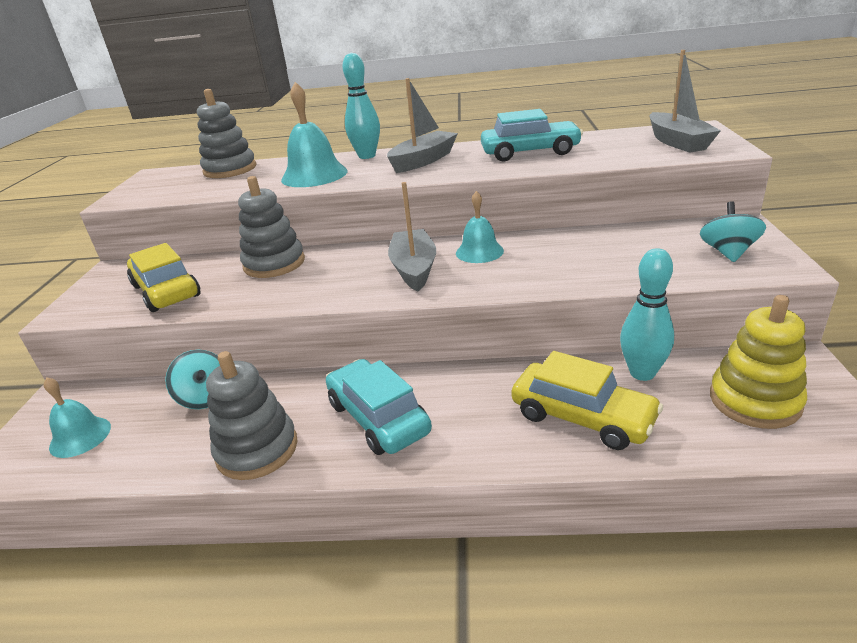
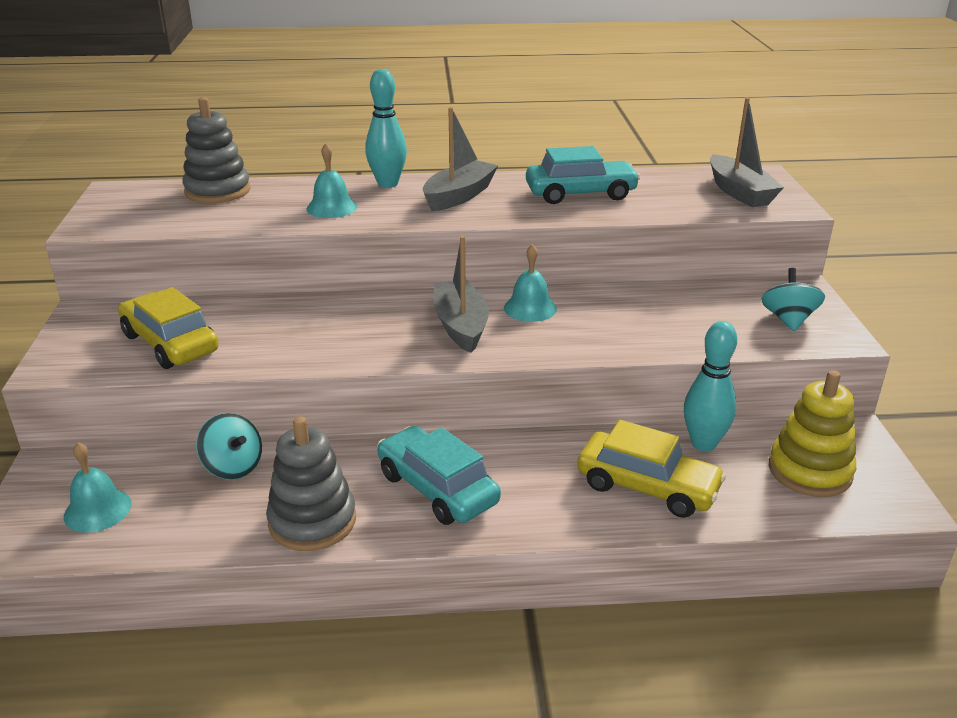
camera: 10 degrees left, 0 degrees up
(274, 263) = (292, 313): grey stacking toy -> none
(314, 175) = (331, 207): turquoise bell -> turquoise bell, size x0.64

